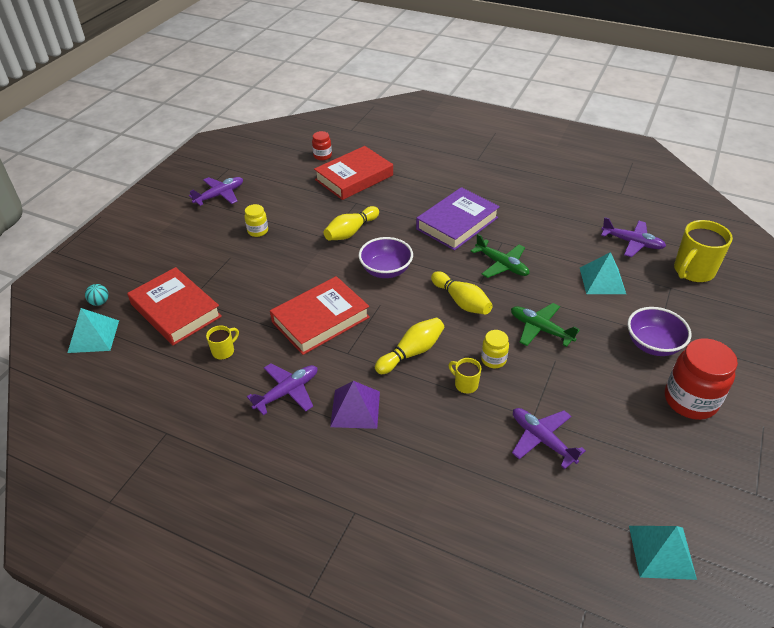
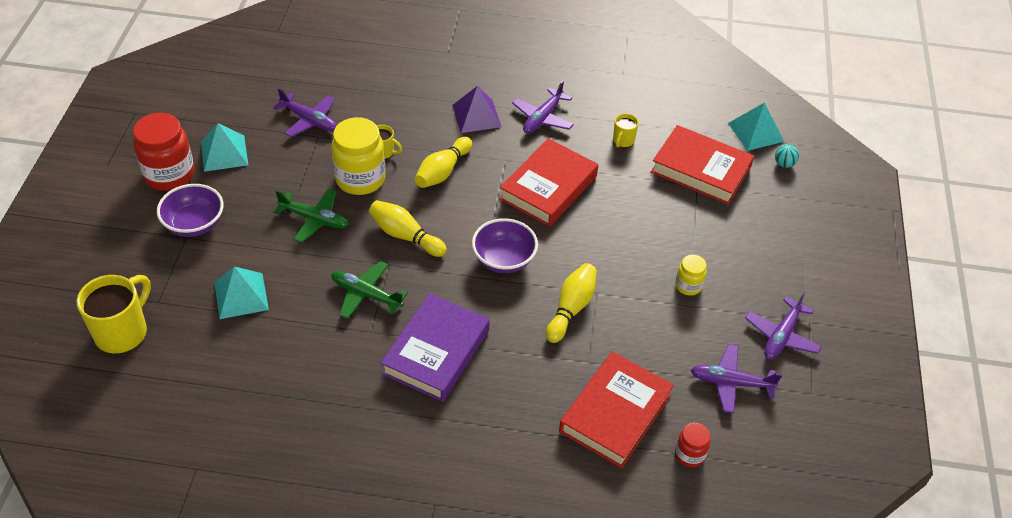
camera: 160 degrees right, 5 degrees up
(493, 360) = (360, 179): yellow jar -> yellow jar, size x1.95
(632, 243) = (193, 365): purple plane -> purple plane (730, 383)
(661, 551) = (220, 67): turquoise pyramid -> turquoise pyramid (224, 153)

